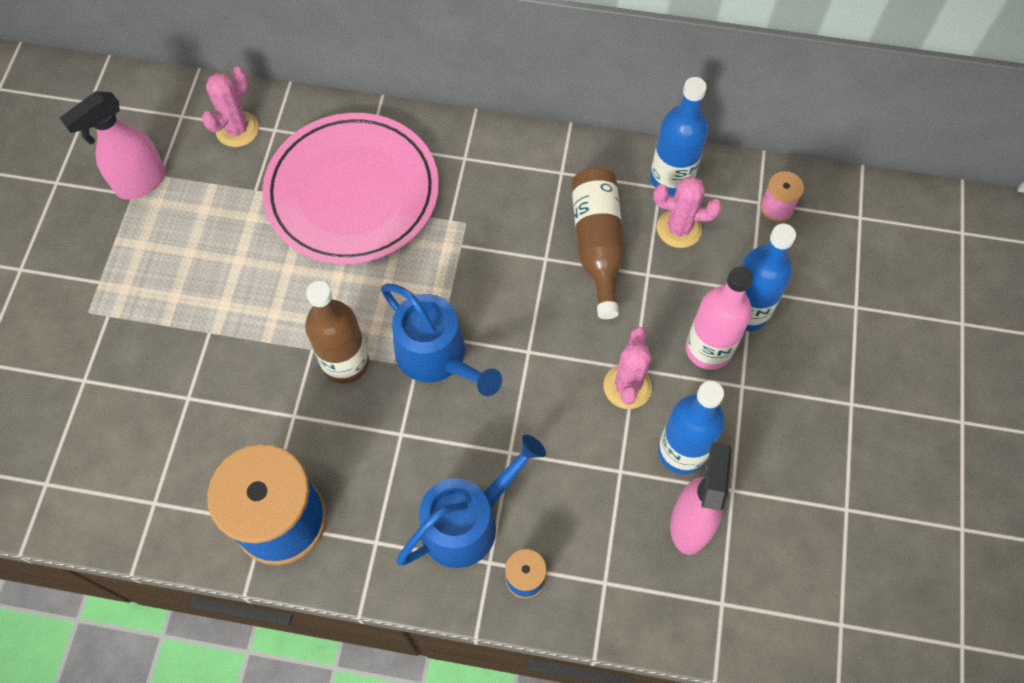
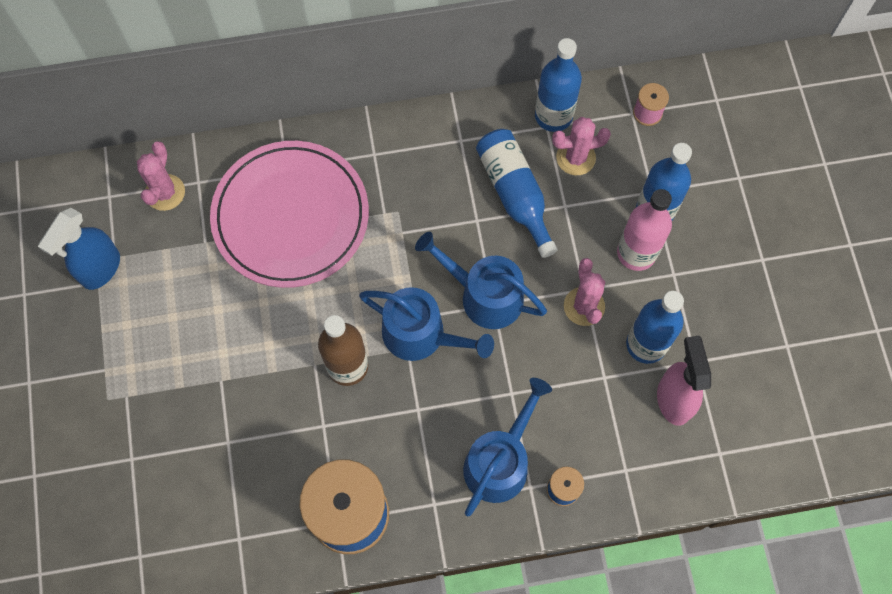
camera: 20 degrees left, 5 degrees up
(140, 182) = (100, 269): pink spray bottle -> blue spray bottle
(522, 339) = (485, 295): none -> blue watering can
(597, 245) = (514, 194): brown bottle -> blue bottle

